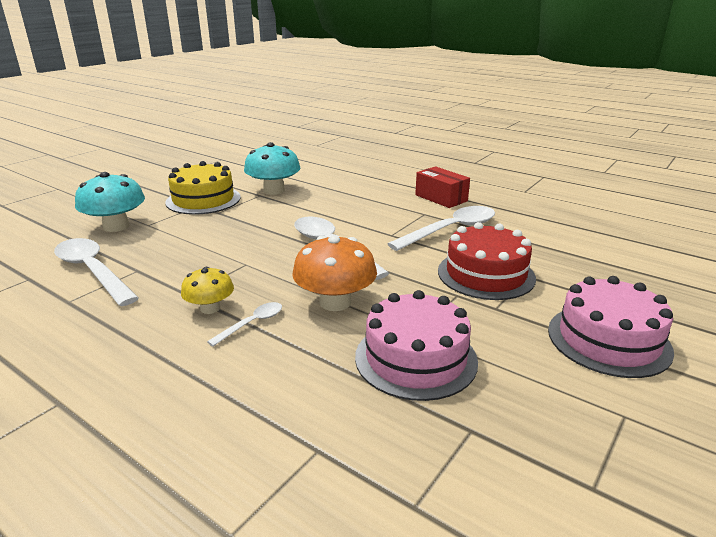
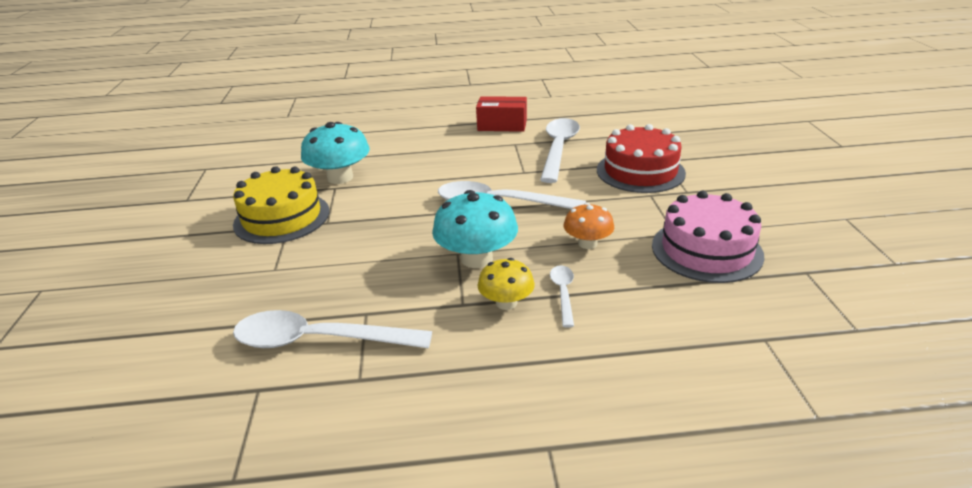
camera: 40 degrees left, 5 degrees up
(116, 226) = (238, 289): turquoise mushroom -> turquoise mushroom (477, 258)
(335, 302) = (587, 243): orange mushroom -> orange mushroom, size x0.61
(608, 340) = (771, 179): pink cake -> none

